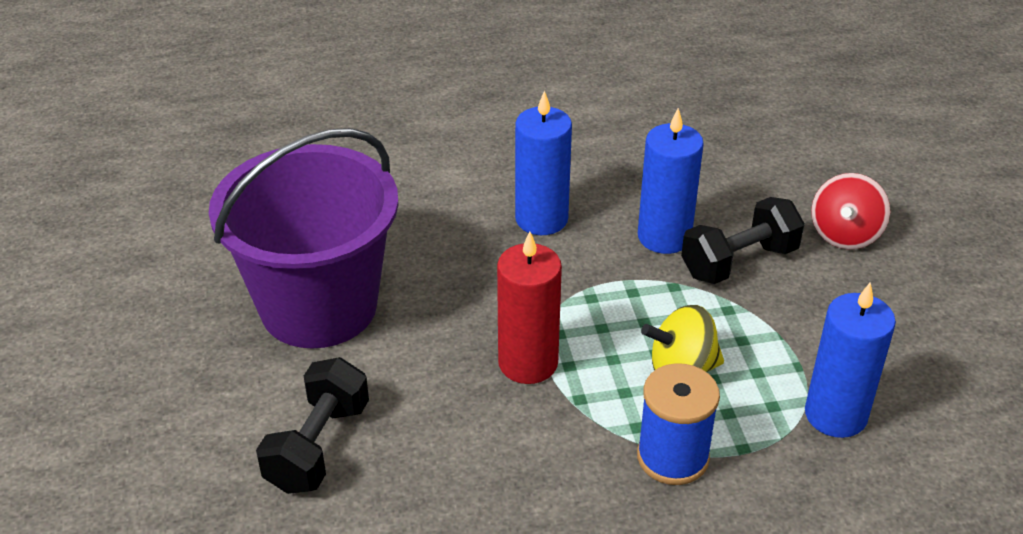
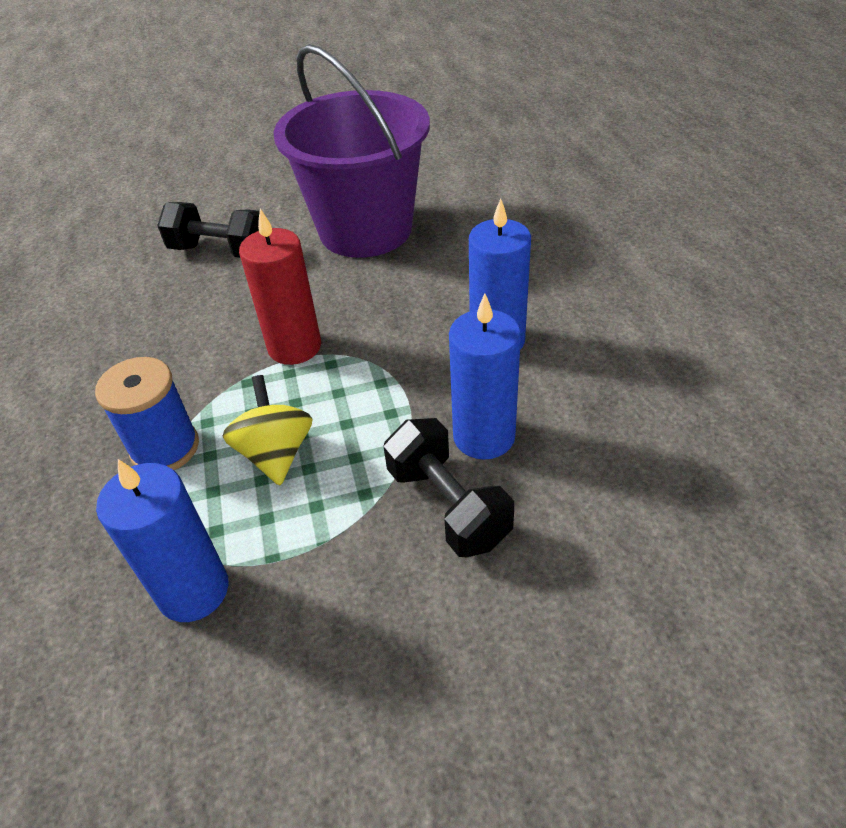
camera: 90 degrees right, 5 degrees up
(844, 234) = (519, 630): red spinning top -> none

